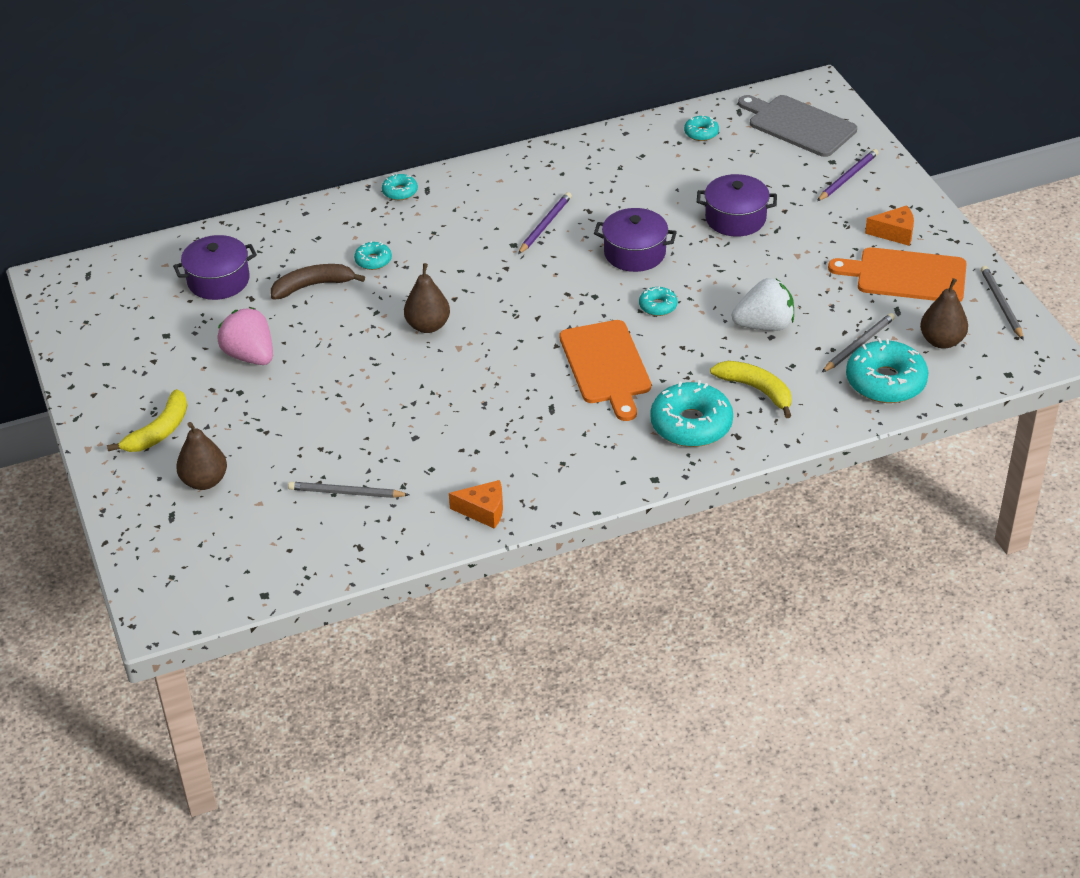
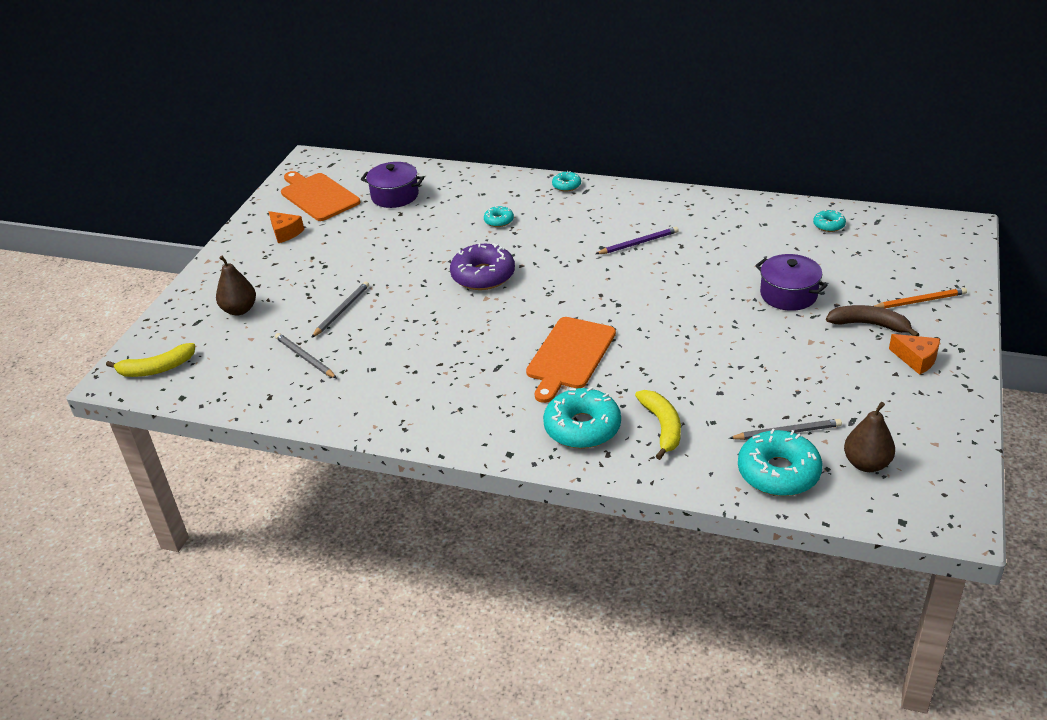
camera: 40 degrees right, 5 degrees down
(159, 431) = (254, 268): yellow banana -> yellow banana (156, 369)
(250, 356) = (357, 247): pink strawberry -> none
(312, 286) = (444, 221): brown banana -> brown banana (869, 325)
(428, 326) = (483, 275): brown pear -> purple donut
(483, 511) = (370, 414): orange cheese -> orange cheese (285, 233)
(634, 253) = (681, 287): purple pot -> none
(658, 306) = (656, 331): turquoise donut -> none
(764, 325) = (723, 381): white strawberry -> none
(798, 125) = (918, 248): grey cutting board -> none
(847, 177) = (919, 301): purple pencil -> orange pencil
(906, 276) = (890, 397): orange cutting board -> orange cutting board (318, 196)
(1001, 304) = (958, 459): grey pencil -> grey pencil (341, 311)

